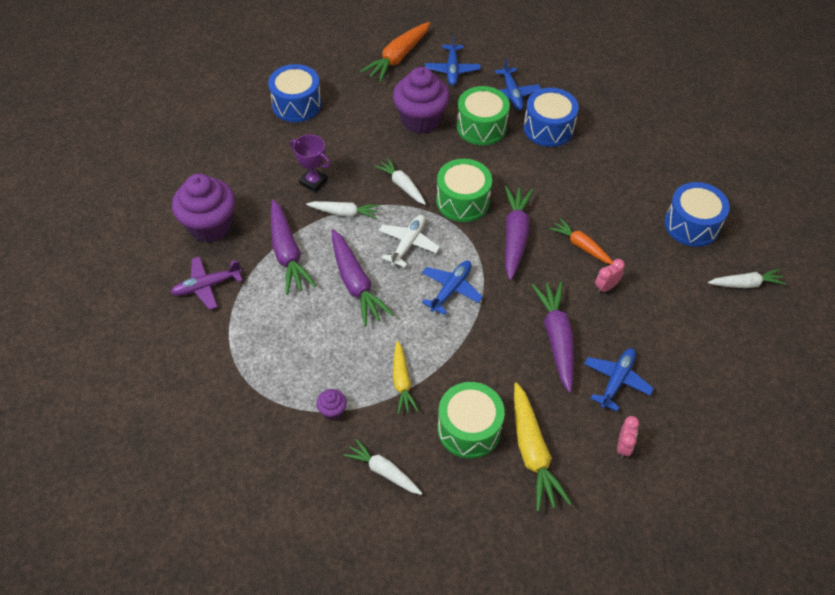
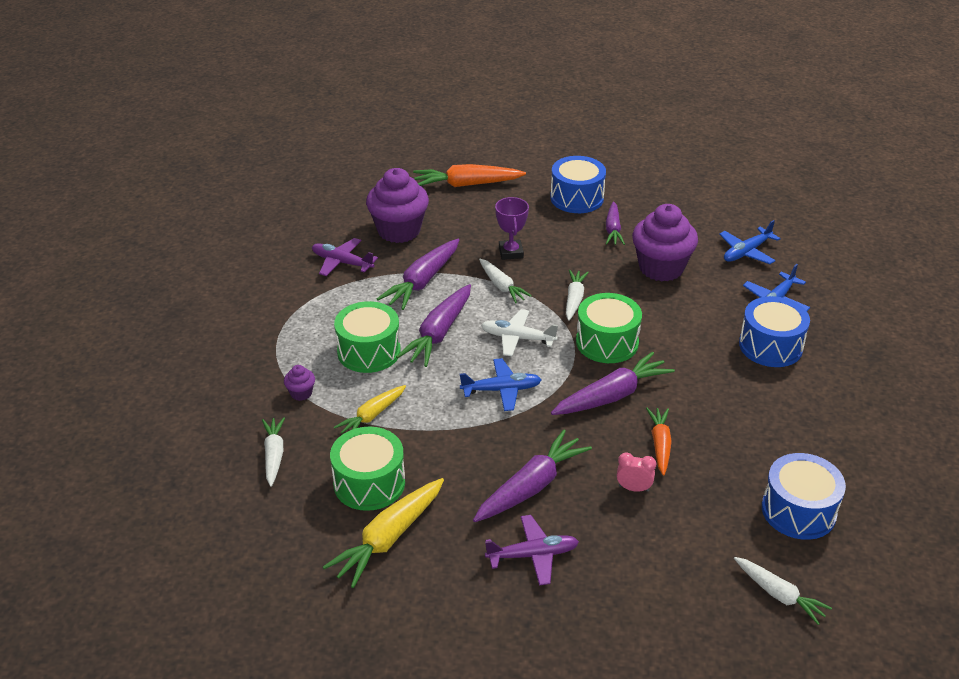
camera: 50 degrees right, 15 degrees down
(353, 112) = (613, 229): none -> purple carrot
(398, 58) = (710, 216): orange carrot -> orange carrot (467, 184)
(408, 244) = (517, 338): white plane -> white plane turned 150 degrees counterclockwise
(481, 127) = (708, 305): green drum -> green drum (369, 351)
(616, 380) = (533, 555): blue plane -> purple plane
(623, 447) = (462, 600): pink clock -> none

